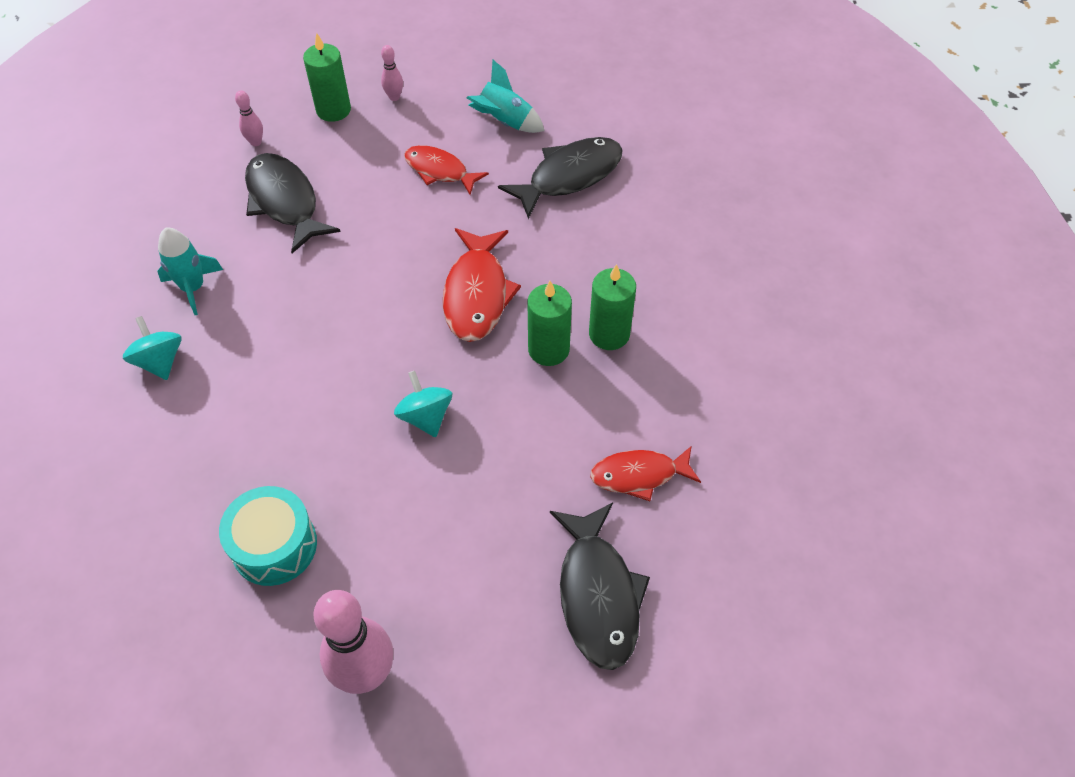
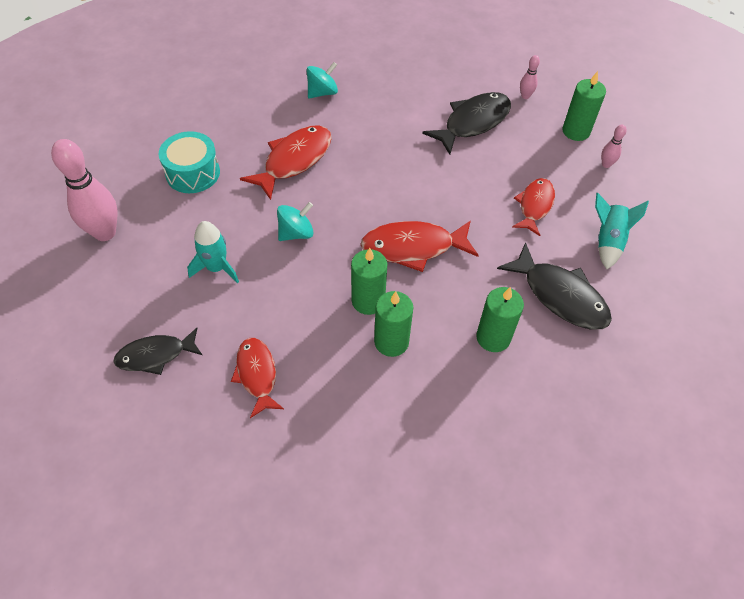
camera: 80 degrees right, 0 degrees up
(193, 288) = (384, 94): turquoise rocket -> turquoise rocket (216, 268)
(290, 409) = (294, 160): none -> red fish
(598, 595) = (155, 355): black fish -> black fish, size x0.67
(615, 242) = (493, 337): none -> green candle

